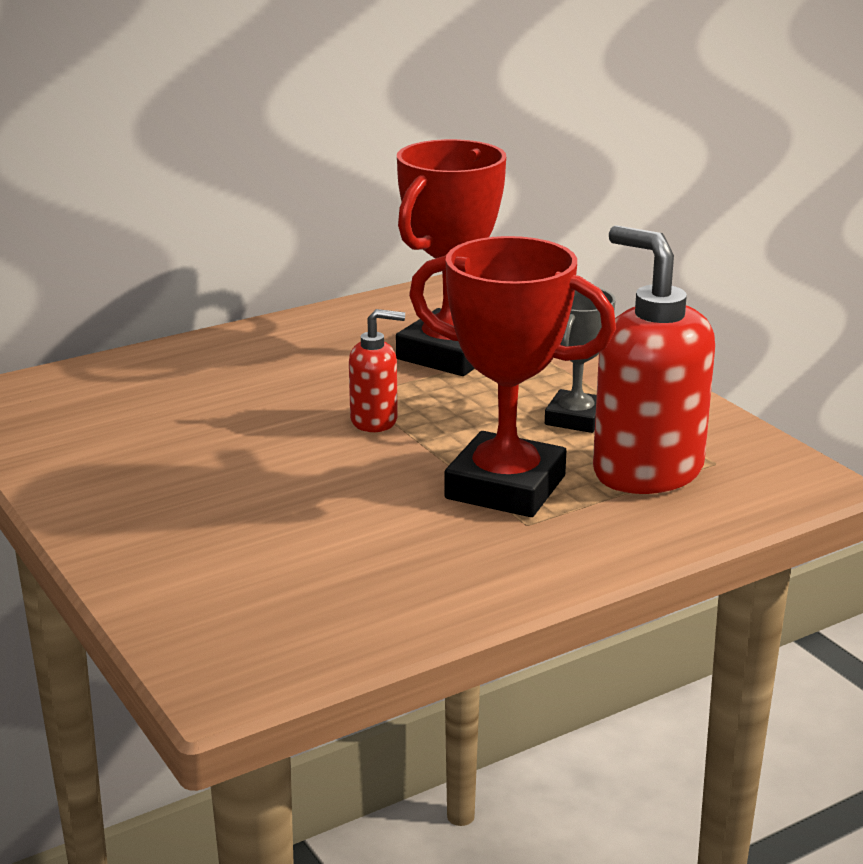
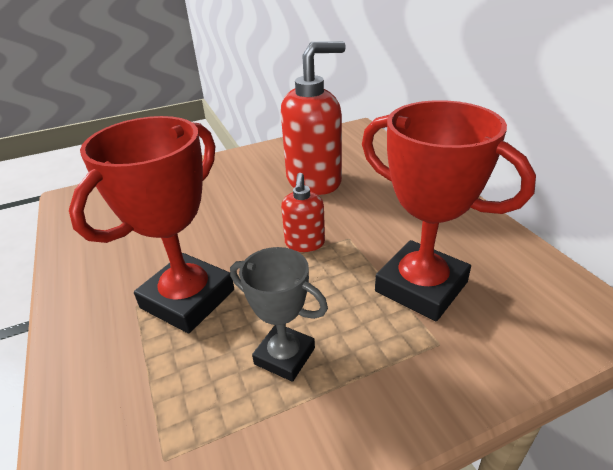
camera: 100 degrees right, 10 degrees up
(646, 471) = (172, 392): red soap dispenser -> red soap dispenser (314, 181)

